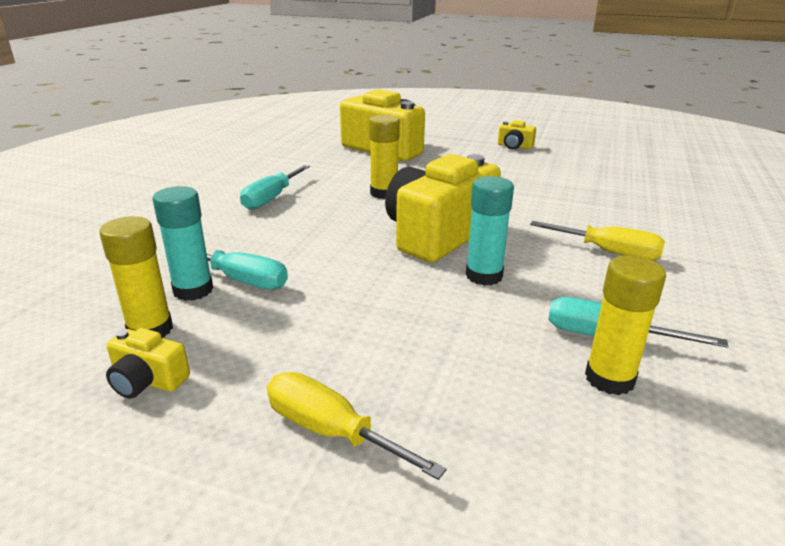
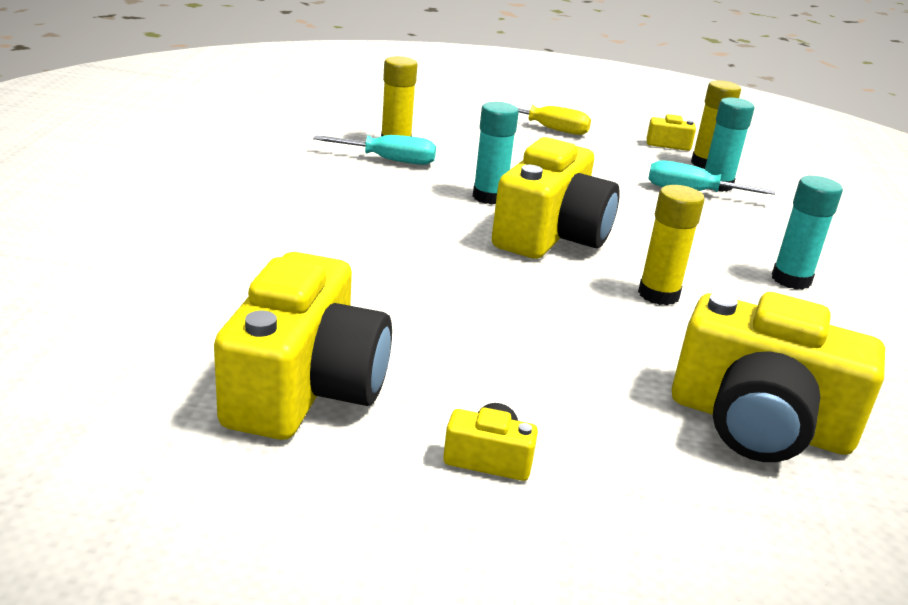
camera: 165 degrees right, 0 degrees up
(271, 198) = (791, 280): turquoise screwdriver -> turquoise glue stick
(601, 165) = (305, 388): none -> yellow camera
(609, 252) = (362, 220): yellow screwdriver -> none

